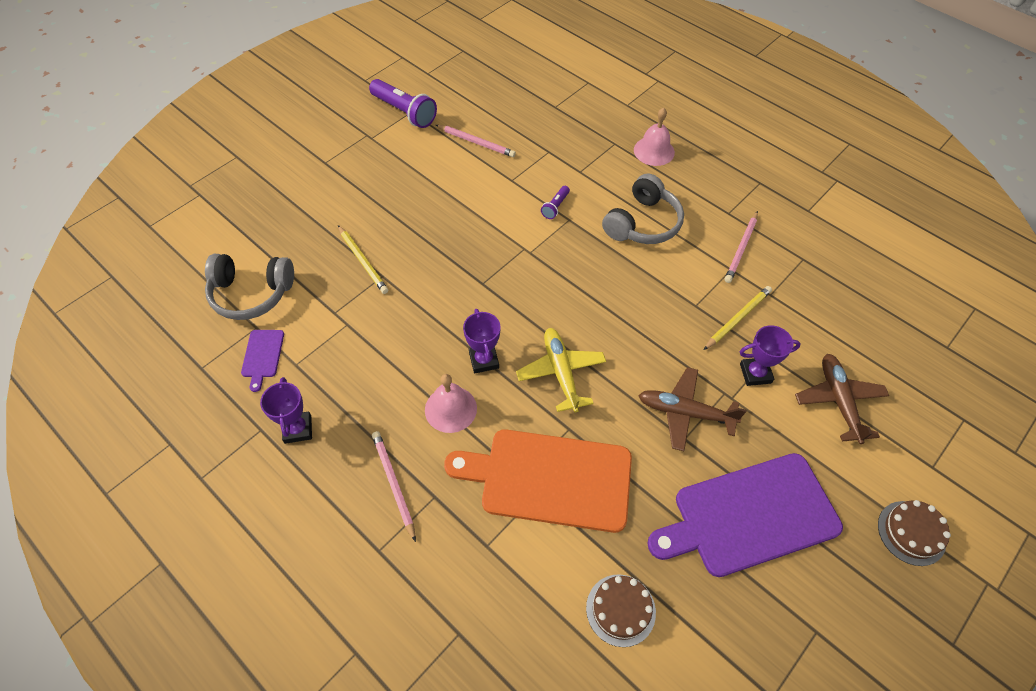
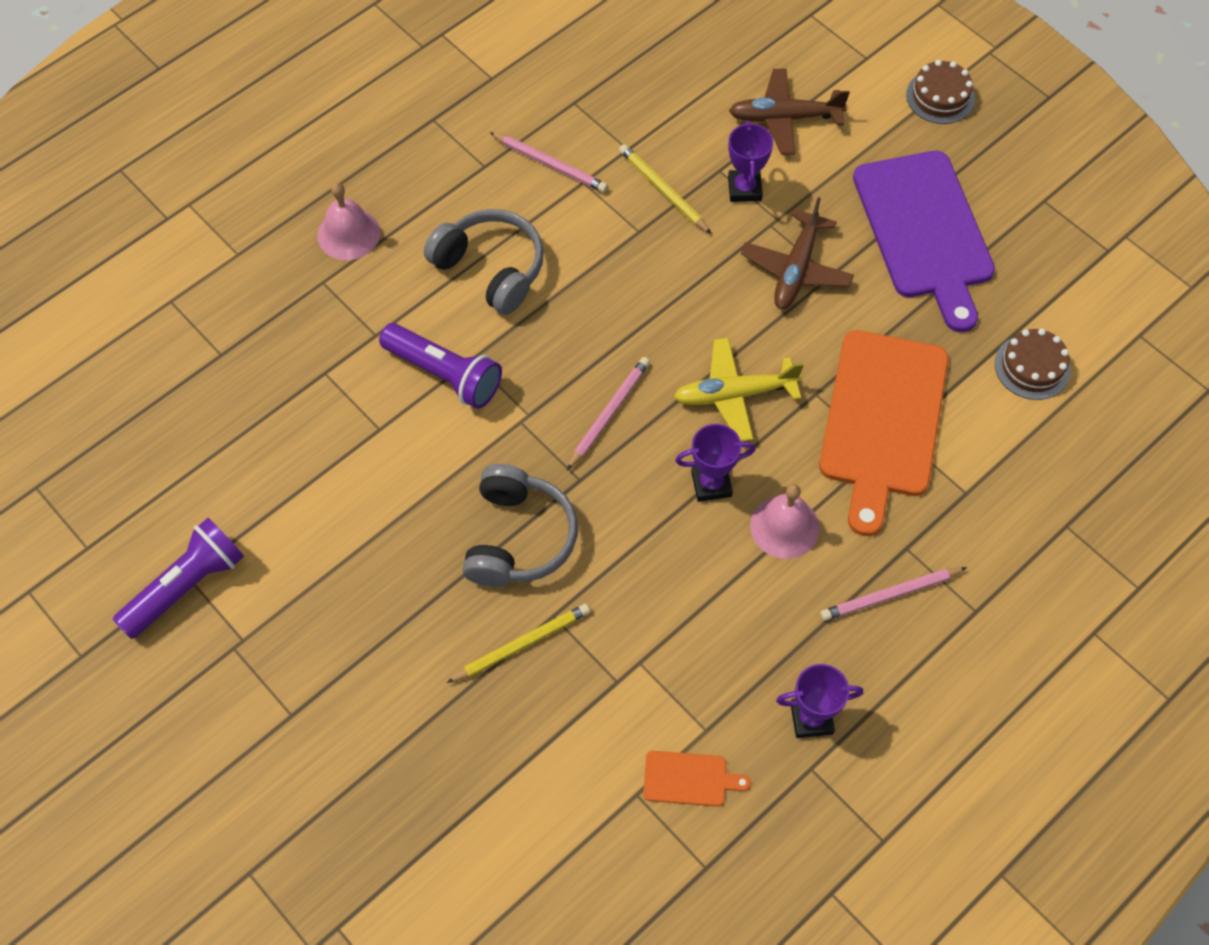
camera: 85 degrees left, 5 degrees up
(251, 294) = (571, 808): grey headphones -> grey headphones (518, 538)
(262, 356) = (689, 779): purple cutting board -> orange cutting board
(476, 142) = (285, 475): pink pencil -> pink pencil (609, 414)
(555, 207) = (444, 374): purple flashlight -> purple flashlight, size x2.01

